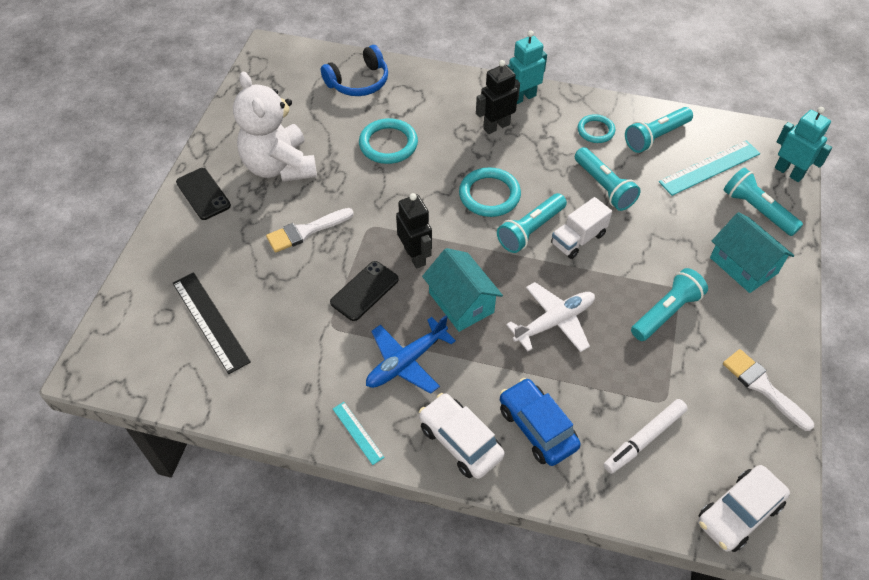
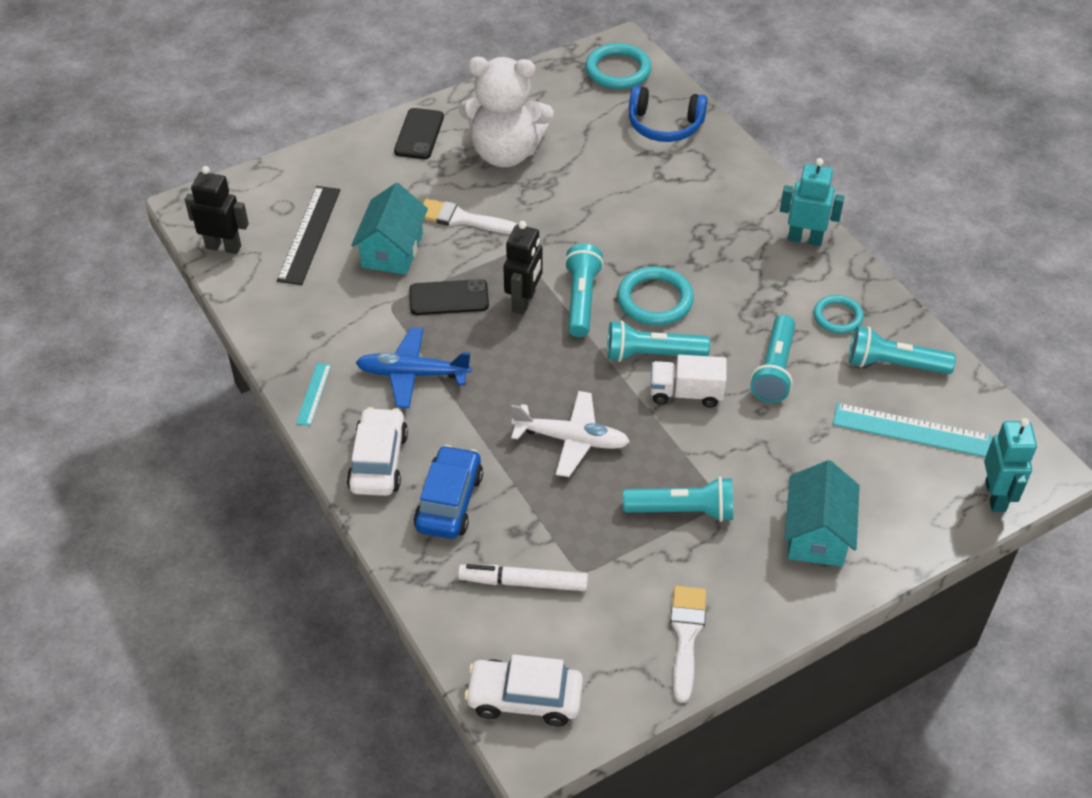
camera: 45 degrees right, 5 degrees down
(280, 166) = (505, 153): white teddy bear -> white teddy bear turned 105 degrees counterclockwise
(388, 144) = (621, 196): turquoise ring -> turquoise ring (618, 70)
(461, 302) = (514, 365): turquoise house -> turquoise house (392, 250)
(496, 126) = (742, 247): black robot -> black robot (223, 247)
(757, 210) = (906, 501): turquoise flashlight -> turquoise flashlight (581, 299)

